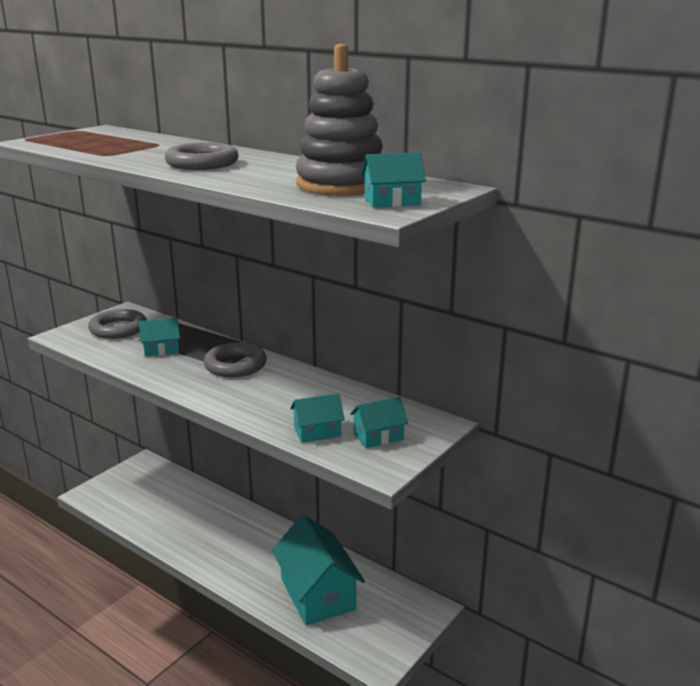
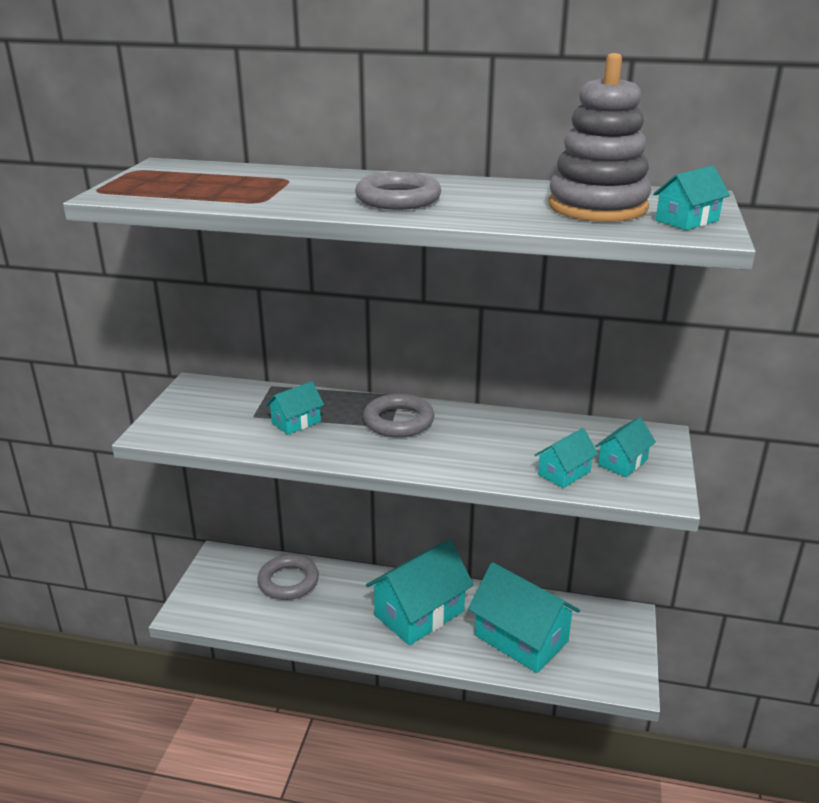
camera: 25 degrees left, 5 degrees up
(118, 329) = (214, 408): grey ring -> grey ring (288, 581)
(252, 548) = (419, 613): none -> turquoise house

